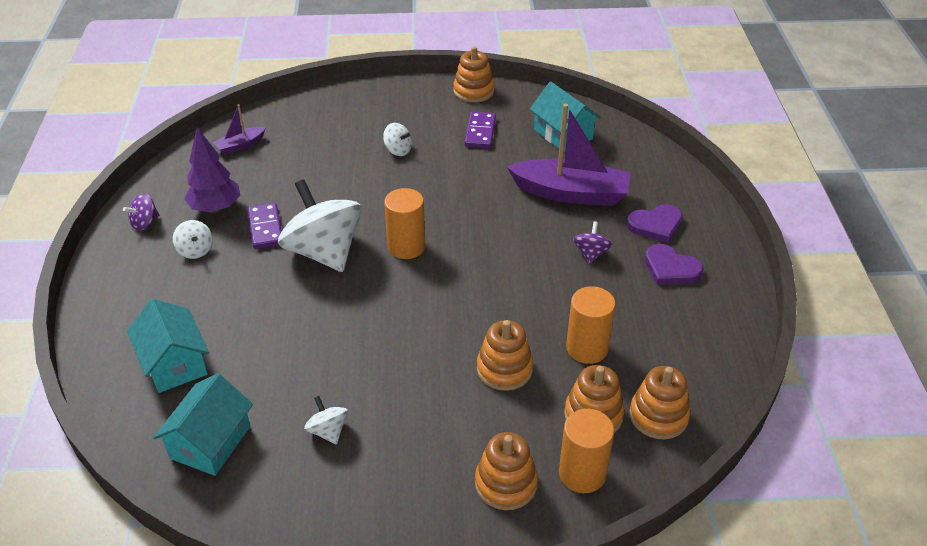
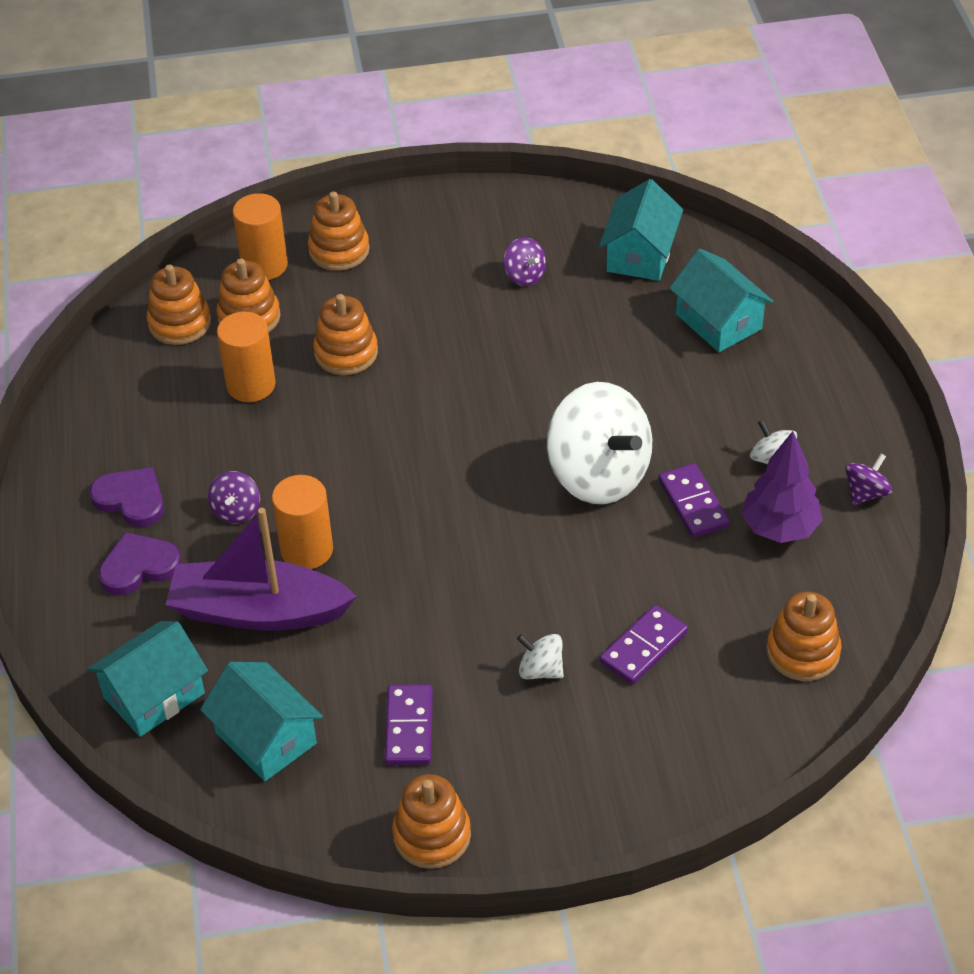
camera: 175 degrees right, 5 degrees up
(240, 145) = (803, 652): purple boat -> orange stacking toy
(328, 431) = (525, 275): white spinning top -> purple spinning top
(333, 155) = (643, 647): none -> purple domino
(406, 247) = (489, 495): orange cylinder -> orange cylinder (306, 550)
(632, 158) = (154, 695): none -> turquoise house

